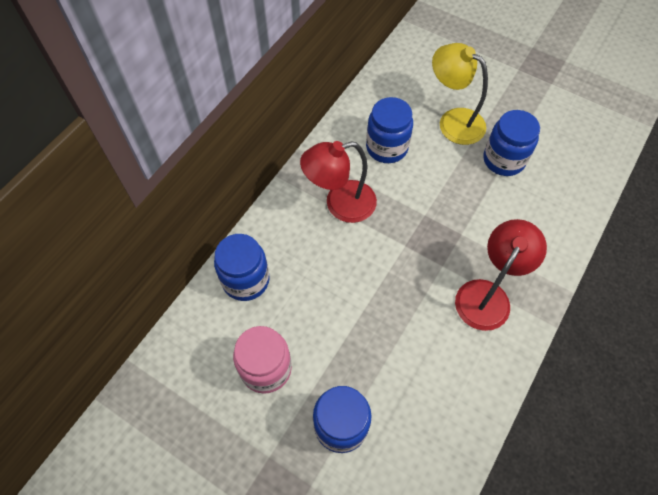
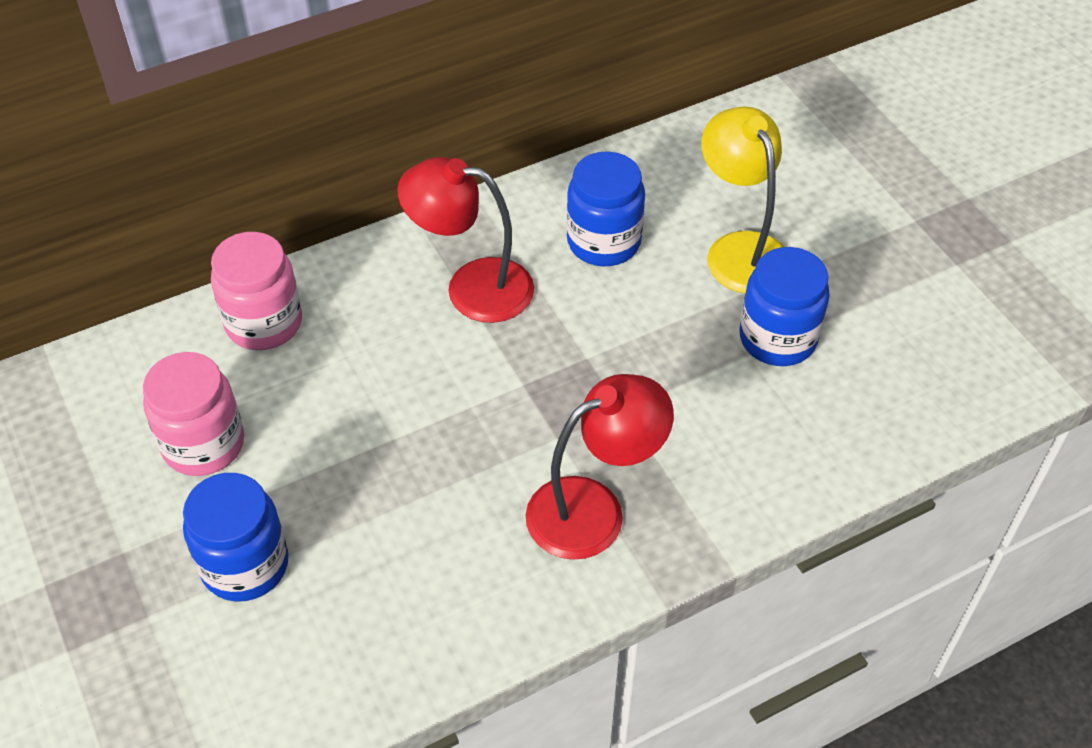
camera: 30 degrees right, 10 degrees down
(246, 280) = (264, 323): blue jar -> pink jar

